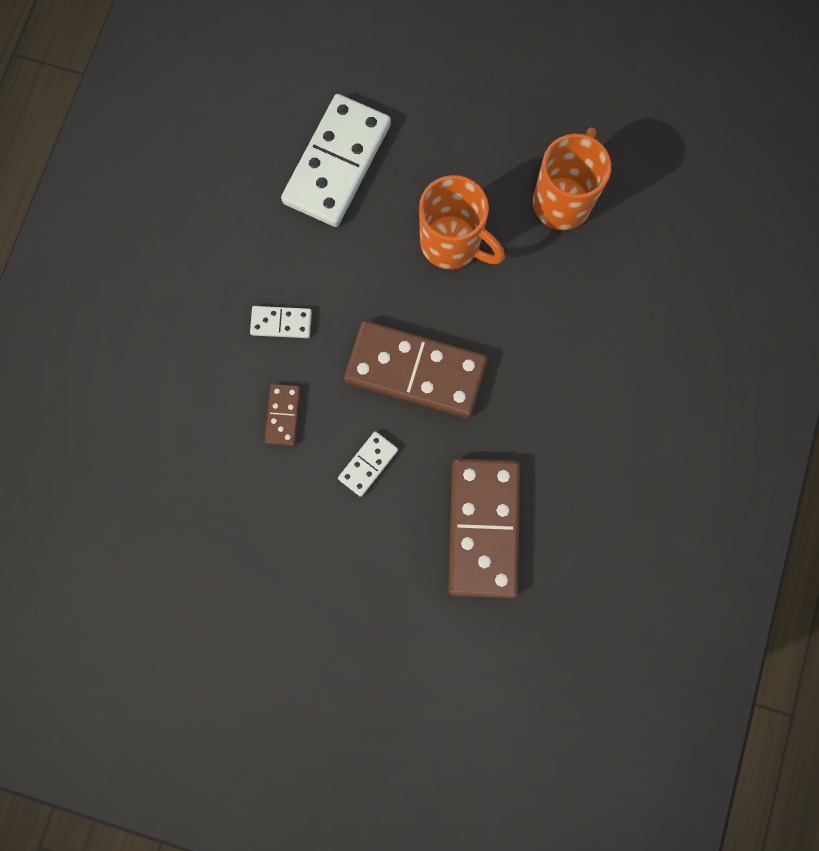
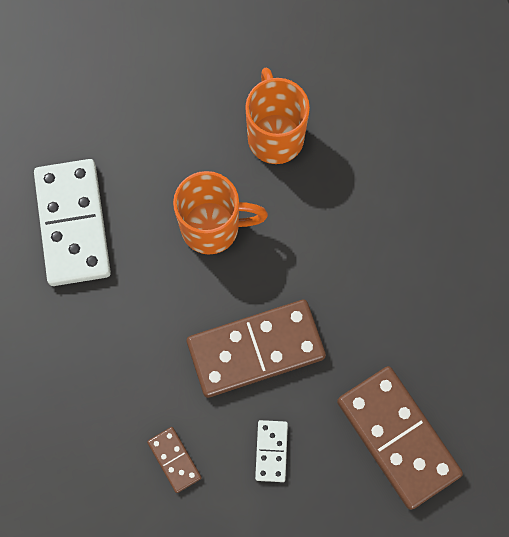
camera: 35 degrees left, 5 degrees down
(281, 323) = (119, 385): white domino -> none

